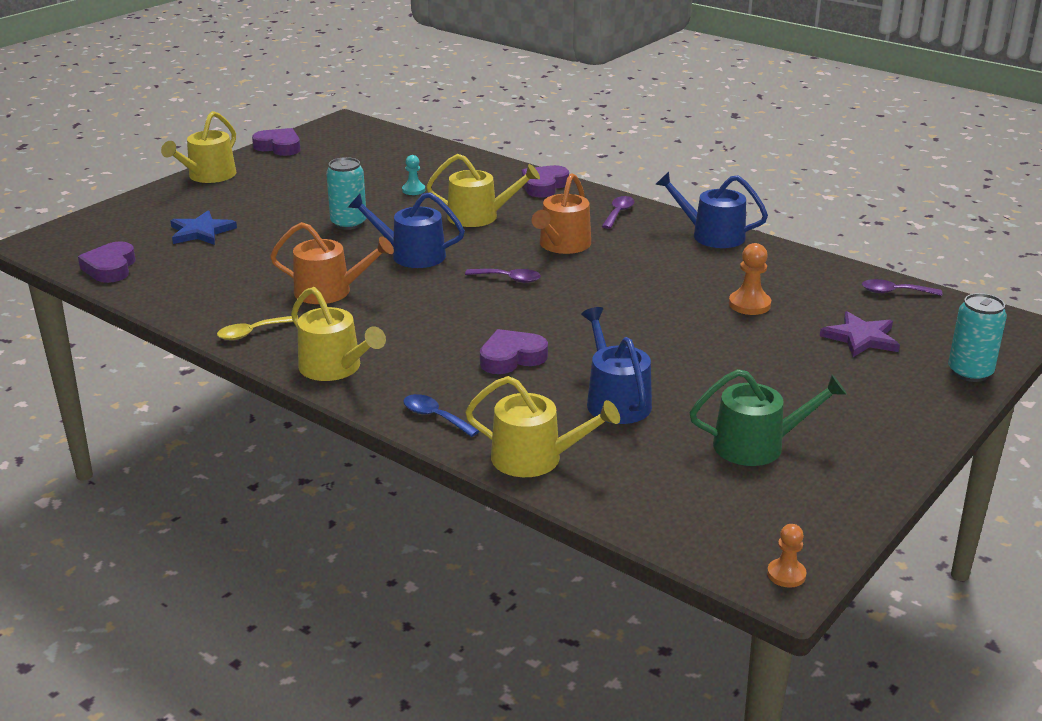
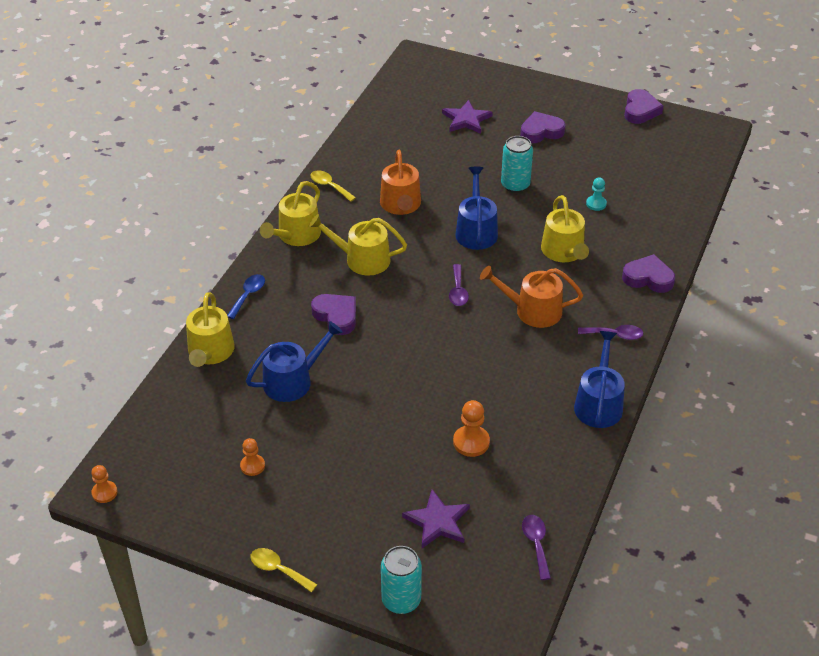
camera: 75 degrees right, 15 degrees up
(110, 268) = (394, 99): purple heart -> purple heart (541, 131)
(201, 232) = (466, 119): blue star -> purple star
(208, 176) = (563, 93): yellow watering can -> yellow watering can (362, 259)
(757, 445) = (252, 466): green watering can -> orange pawn
(928, 444) = (278, 570): none -> yellow spoon

